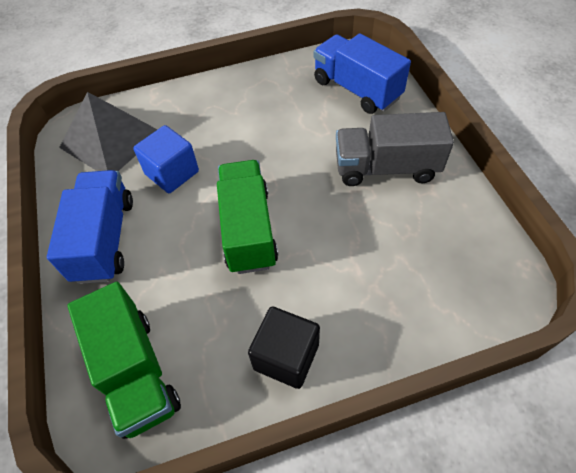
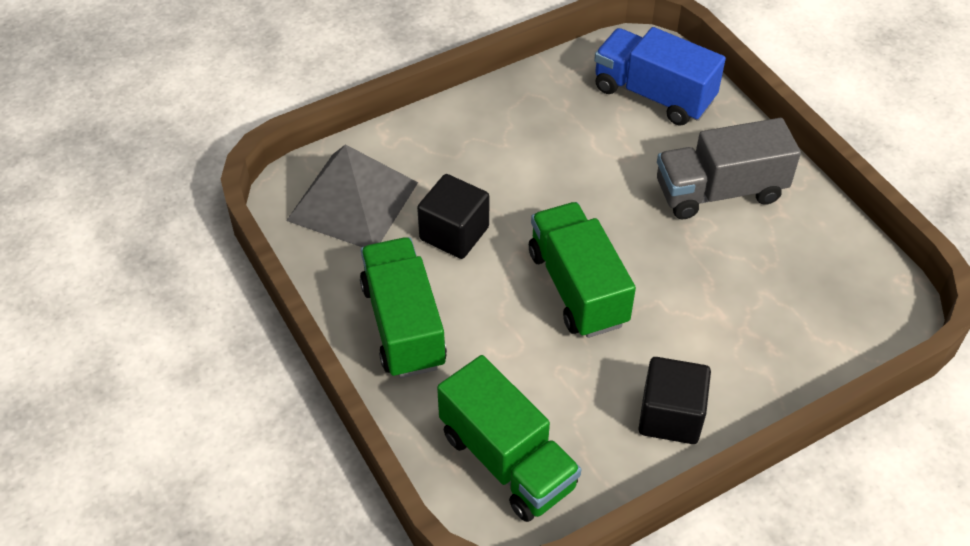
camera: 15 degrees left, 5 degrees down
(105, 239) = (403, 325): blue truck -> green truck
(172, 173) = (454, 233): blue cube -> black cube

